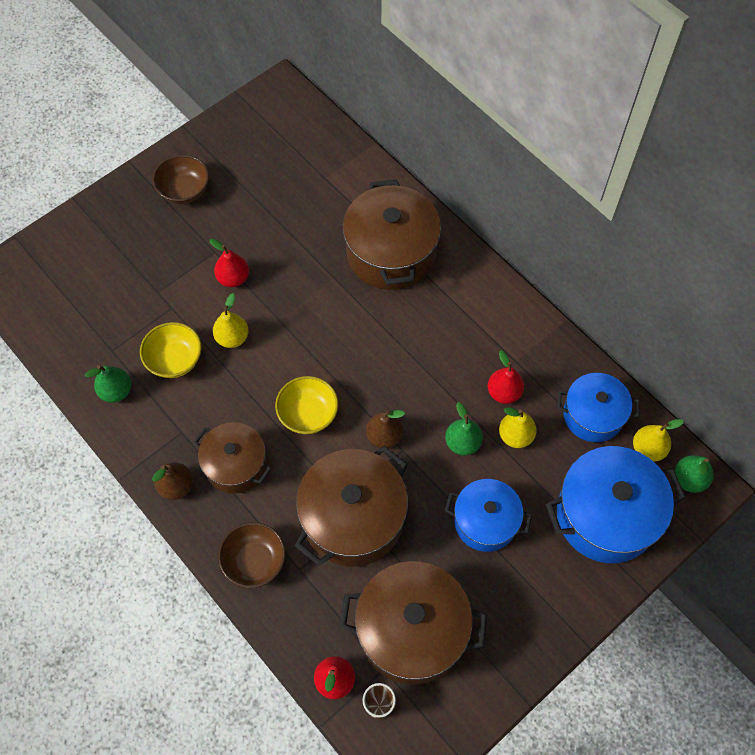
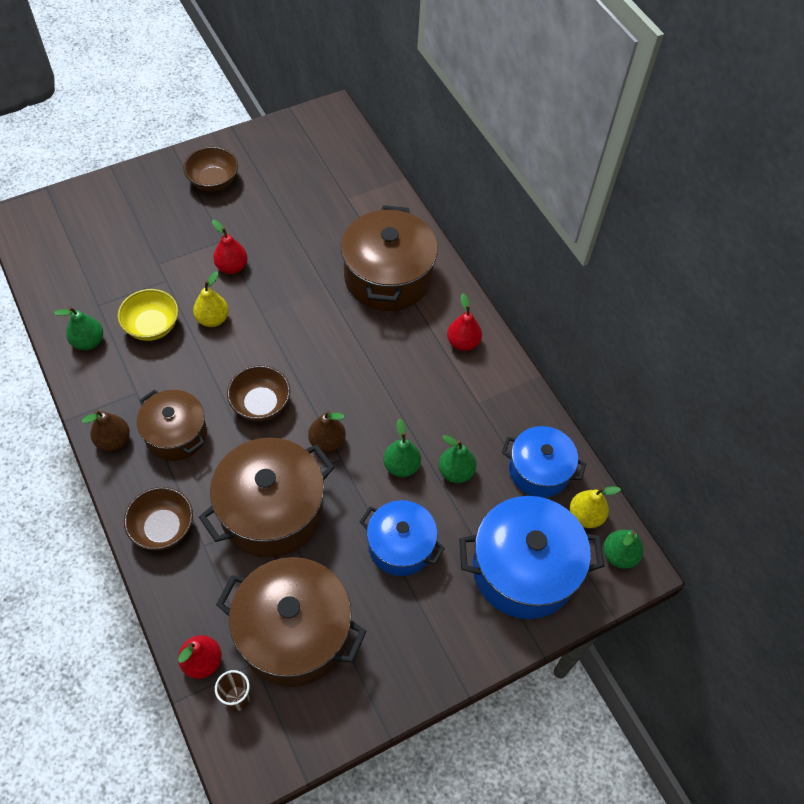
camera: 10 degrees right, 5 degrees down
(308, 414) = (260, 404): yellow bowl -> brown bowl
(504, 392) = (457, 428): red pear -> red pear (463, 342)
(515, 436) = (456, 472): yellow pear -> green pear

